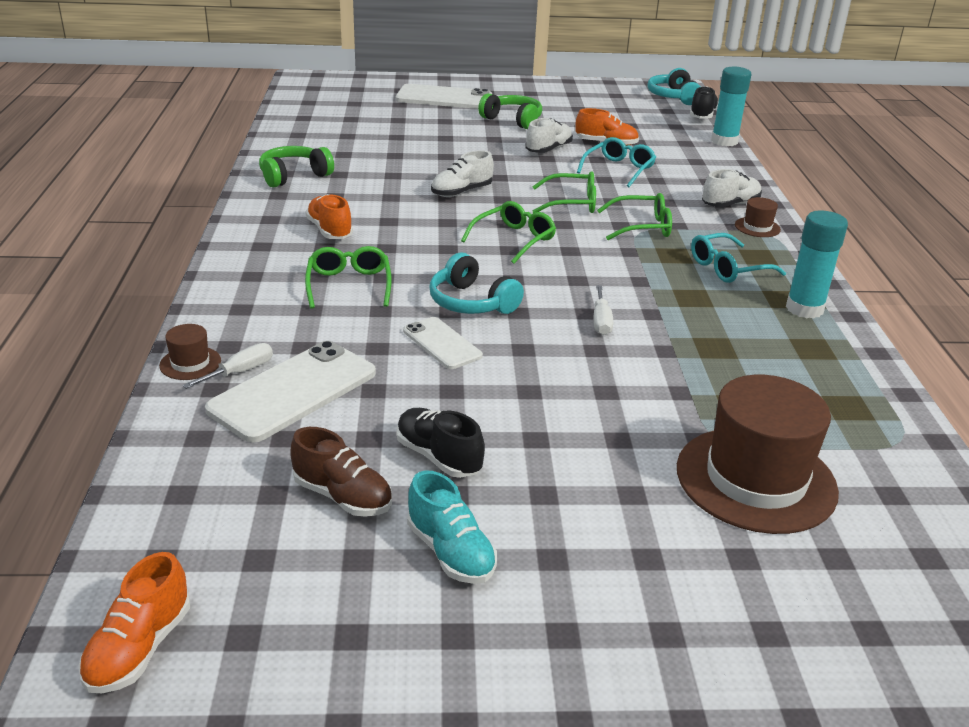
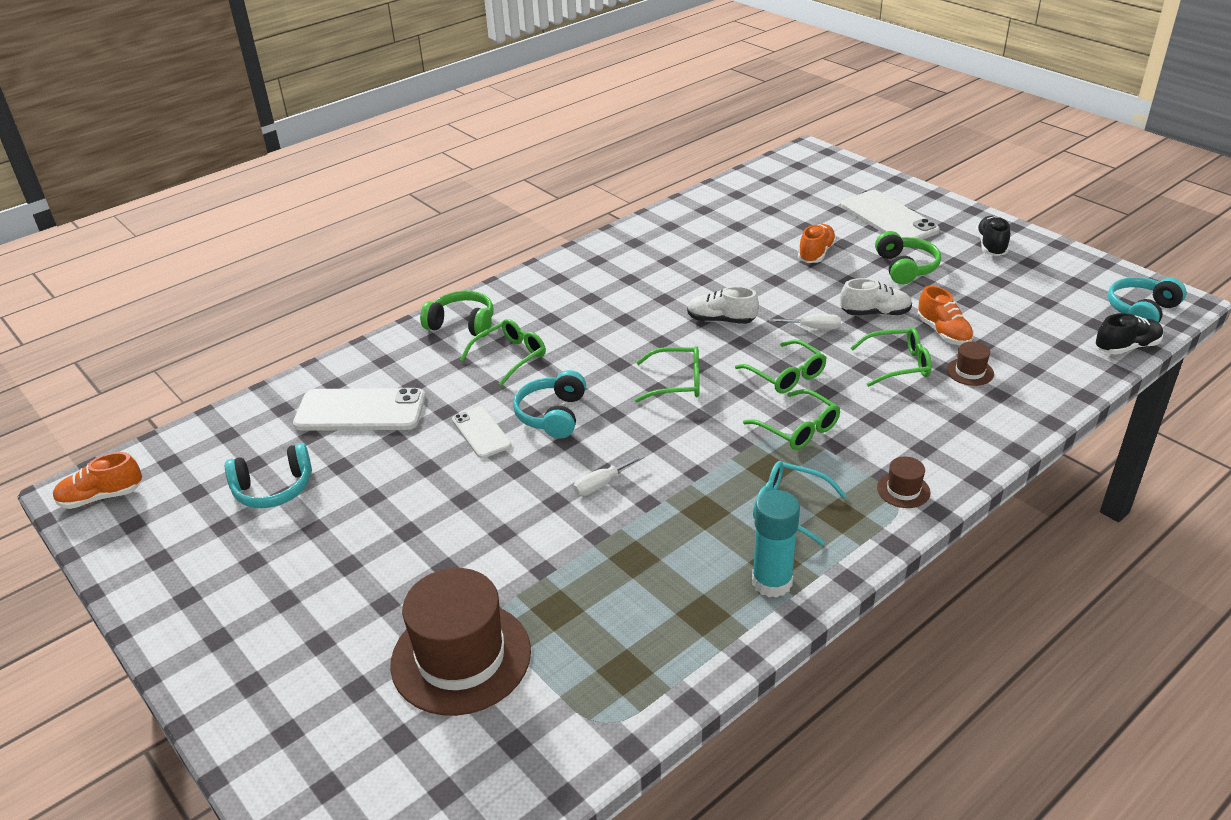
camera: 55 degrees right, 5 degrees up
(190, 363) = (350, 360): brown hat -> brown hat (970, 372)
(240, 372) = (360, 381): white screwdriver -> white screwdriver (813, 328)
(294, 176) = (634, 248): green headphones -> green headphones (462, 324)
(330, 231) = (575, 307): orange shoe -> orange shoe (816, 253)
(343, 496) = (273, 489): brown shoe -> turquoise headphones
(438, 457) = (347, 502): black shoe -> black shoe (991, 246)
(442, 343) = (481, 432): white phone -> white phone turned 45 degrees counterclockwise
(450, 552) = (256, 556): turquoise shoe -> none
(619, 169) = (898, 364): turquoise glasses -> green glasses
(724, 141) = (1082, 388): turquoise glue stick -> none
(730, 204) = (928, 454): white shoe -> none

